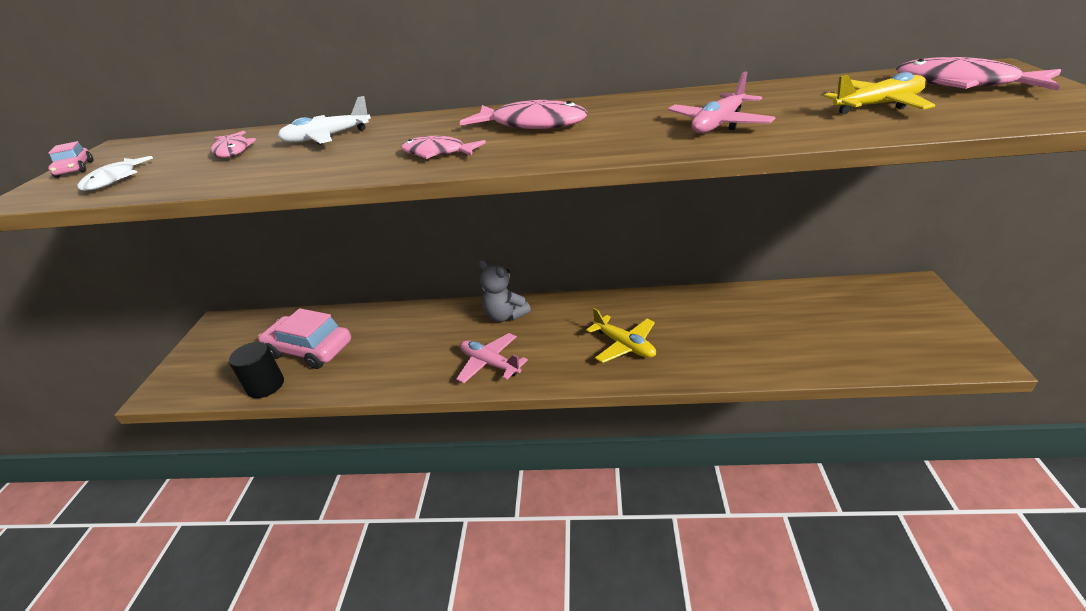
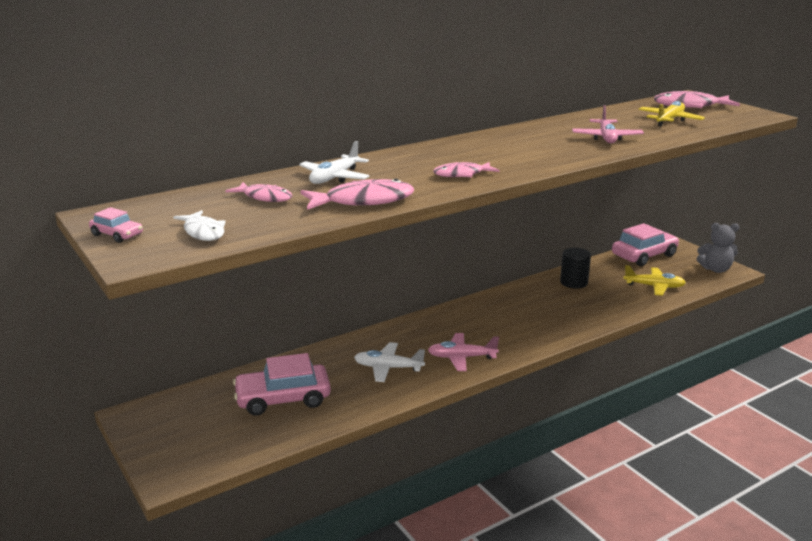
camera: 40 degrees left, 10 degrees down
(265, 385) = (284, 433): black cylinder -> black cylinder (573, 282)
(417, 350) = (388, 368): none -> white plane
(505, 316) = (428, 327): grey teddy bear -> grey teddy bear (715, 269)
(532, 124) = (487, 150): pink fish -> pink fish (363, 201)
(624, 345) = (541, 319): yellow plane -> yellow plane (654, 286)
(857, 296) = (644, 255): none -> pink car

